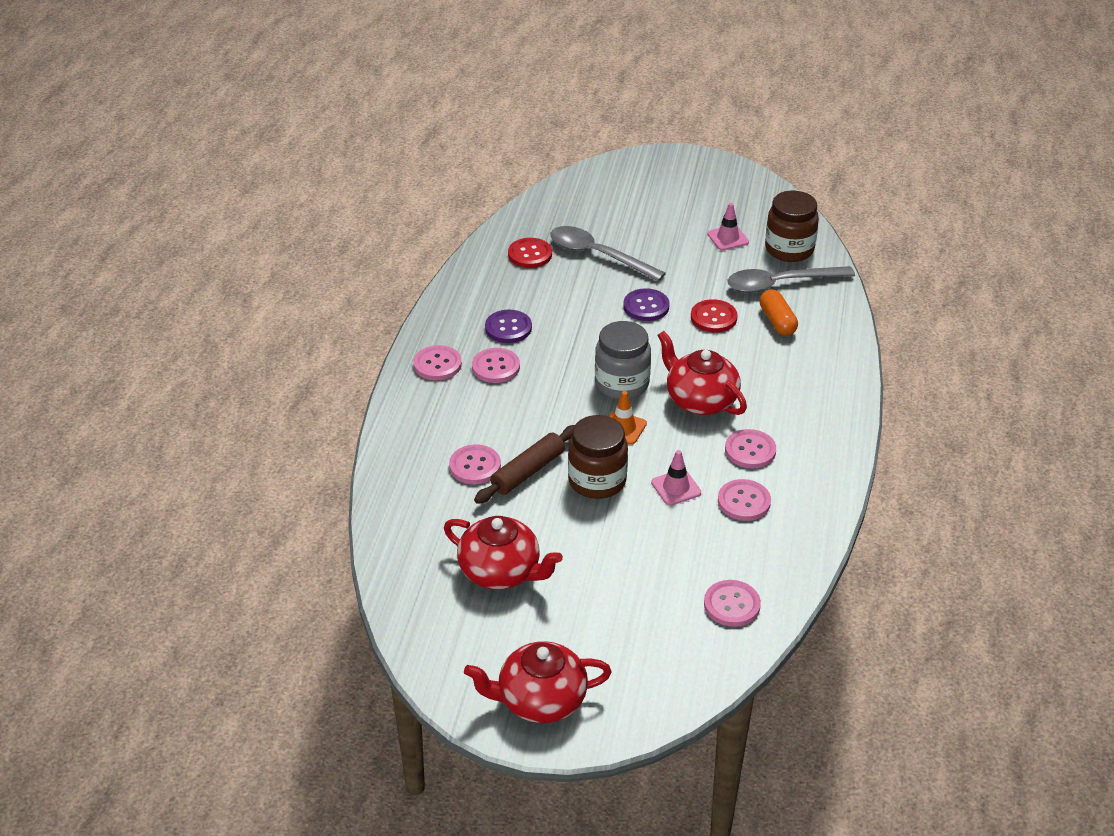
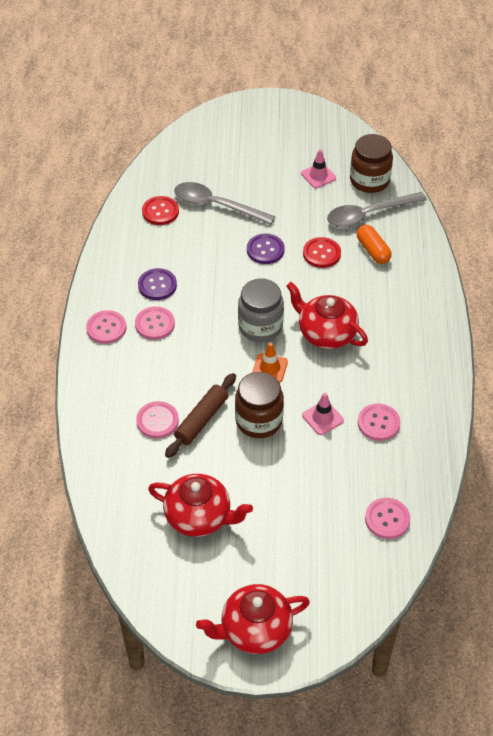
camera: 10 degrees left, 10 degrees up
(750, 450) = (374, 375): pink button -> none

